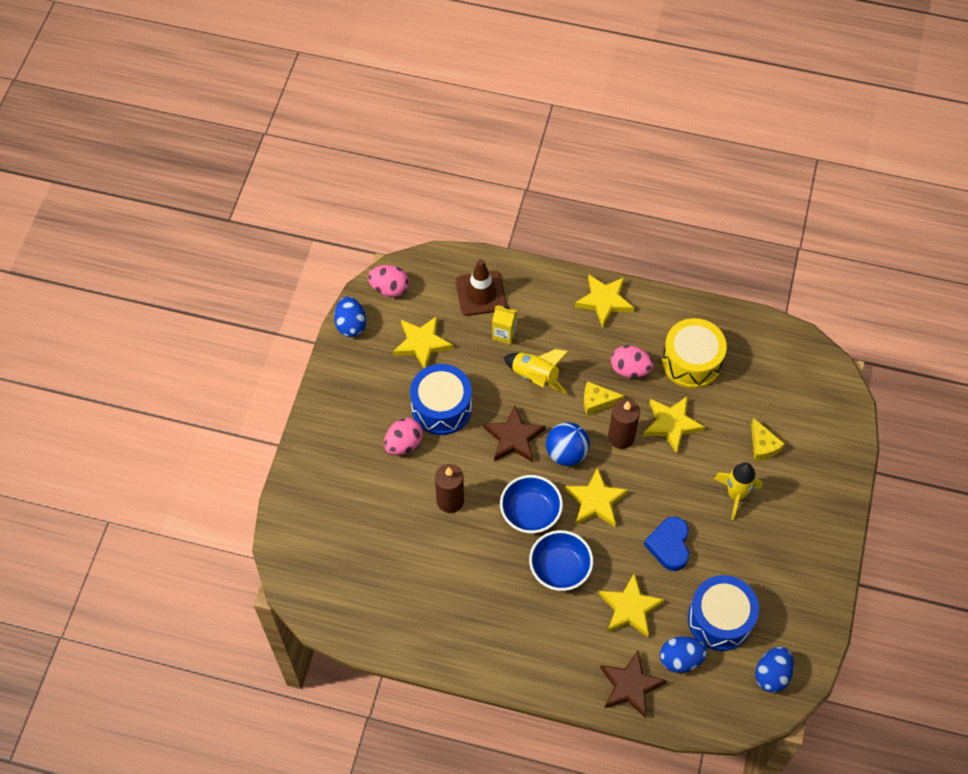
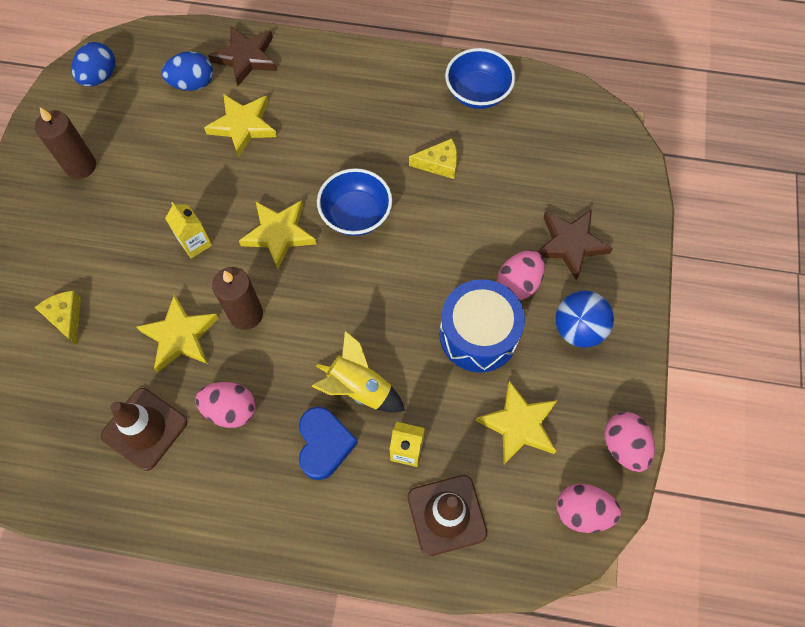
camera: 175 degrees right, 5 degrees up
(351, 325) = (624, 446): blue egg -> pink egg
(450, 500) = (451, 221): brown candle -> brown candle (80, 166)
(514, 438) = (382, 302): brown star -> brown star (570, 244)
(560, 568) = (320, 158): blue bowl -> blue bowl (477, 93)
(566, 453) = (315, 288): blue ball -> blue ball (578, 329)
(597, 401) = (276, 360): yellow cheese -> yellow cheese (439, 164)
(604, 301) = (263, 518): yellow star -> none
(665, 498) = (195, 243): none -> yellow carton
(669, 545) = (195, 191): blue heart -> blue heart (324, 444)
(691, 362) = (144, 429): yellow drum -> brown traffic cone
(720, 619) = (147, 122): blue drum -> none
(736, 494) = (110, 254): yellow rocket -> none

